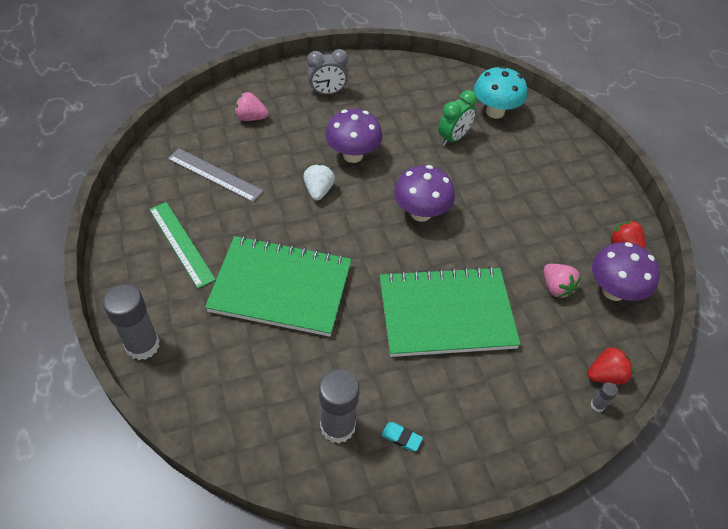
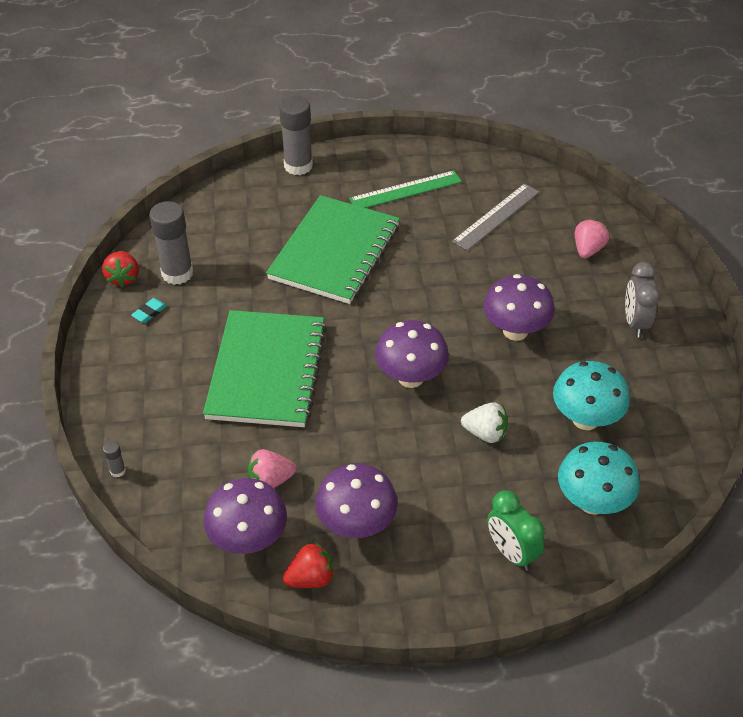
camera: 105 degrees right, 5 degrees down
(318, 190) = (460, 294): white strawberry -> white strawberry (485, 433)
(427, 116) = (585, 419): none -> turquoise mushroom
(453, 138) = (538, 438): green clock -> green clock (511, 552)
(569, 228) = (356, 525): none -> purple mushroom
(605, 375) = (146, 490): red strawberry -> red strawberry (123, 278)

